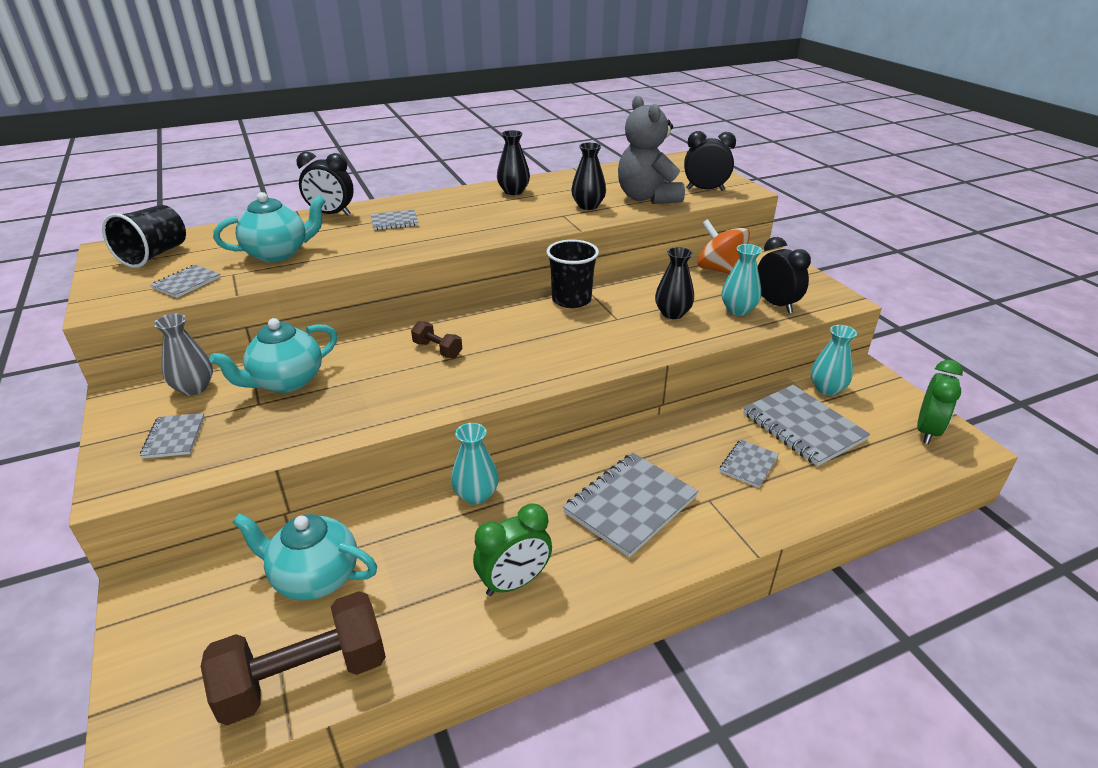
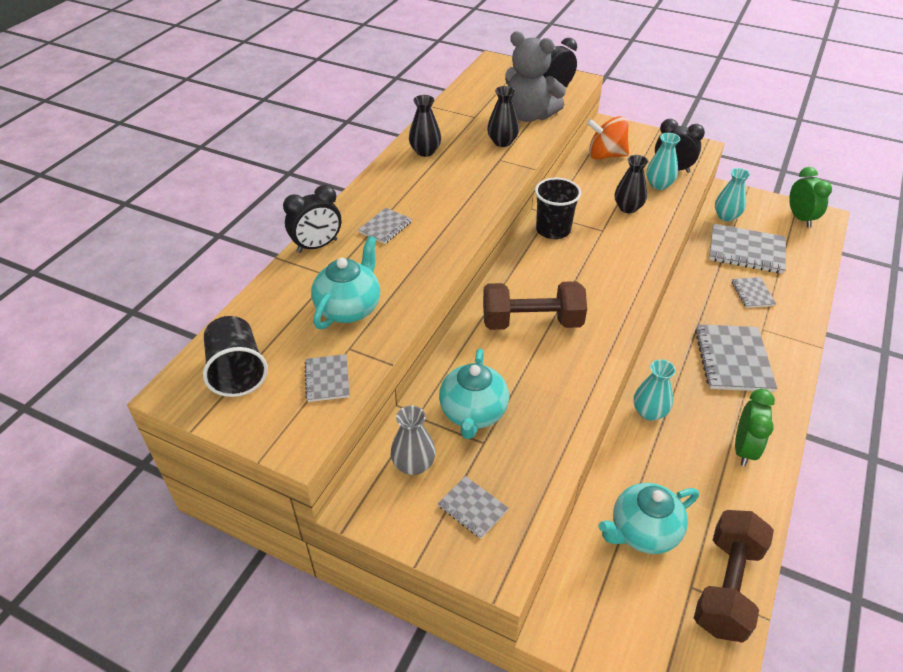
camera: 40 degrees left, 10 degrees up
(437, 350) = (532, 322): brown dumbbell -> brown dumbbell, size x2.08

